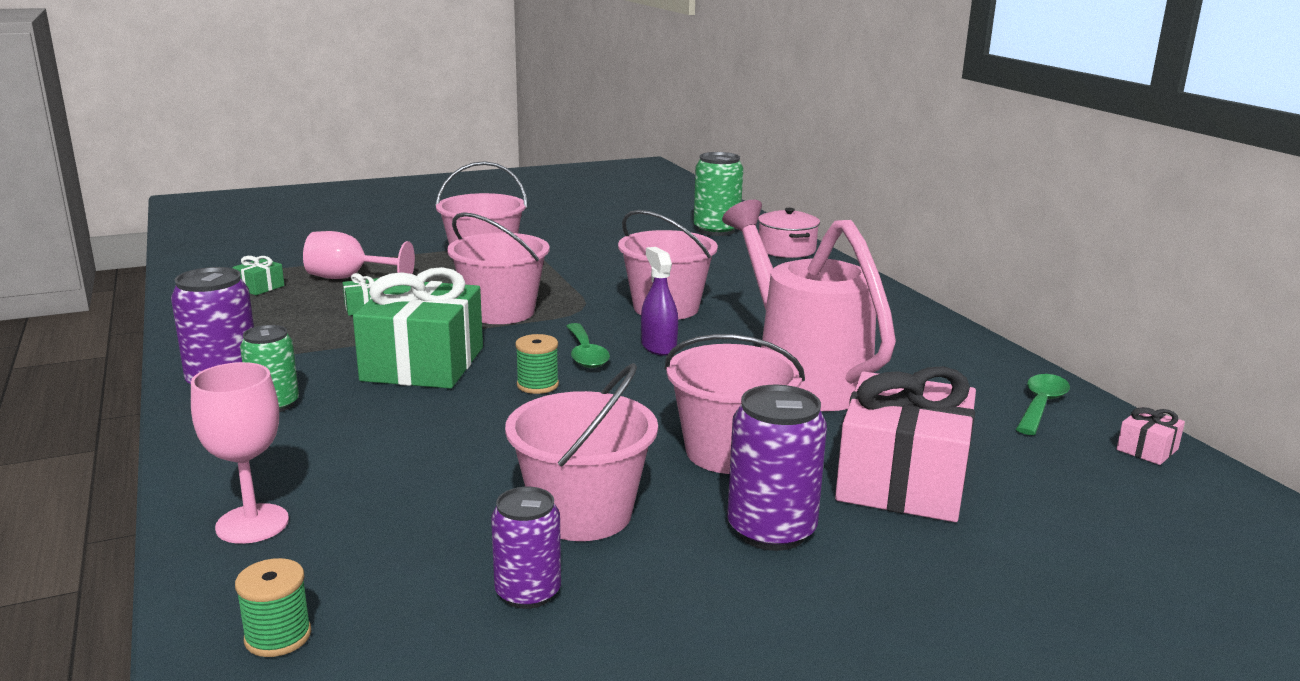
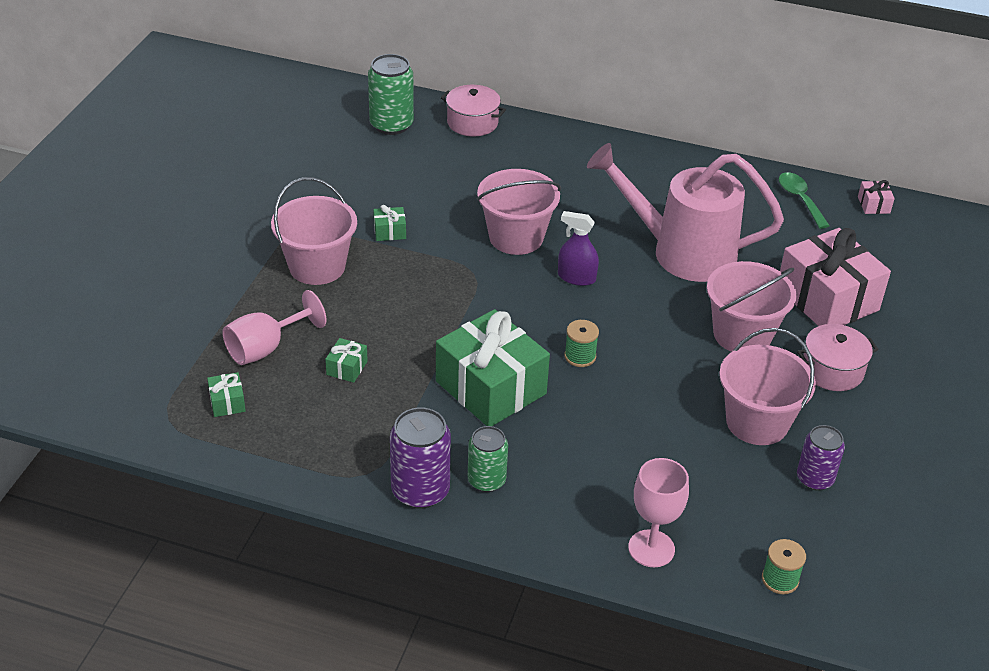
camera: 50 degrees left, 20 degrees up
(501, 312) = (435, 309): pink bucket -> none
(576, 268) = (390, 231): none -> green gift
(585, 354) = (554, 312): green spoon -> none
(771, 530) = (832, 370): purple can -> pink pot

